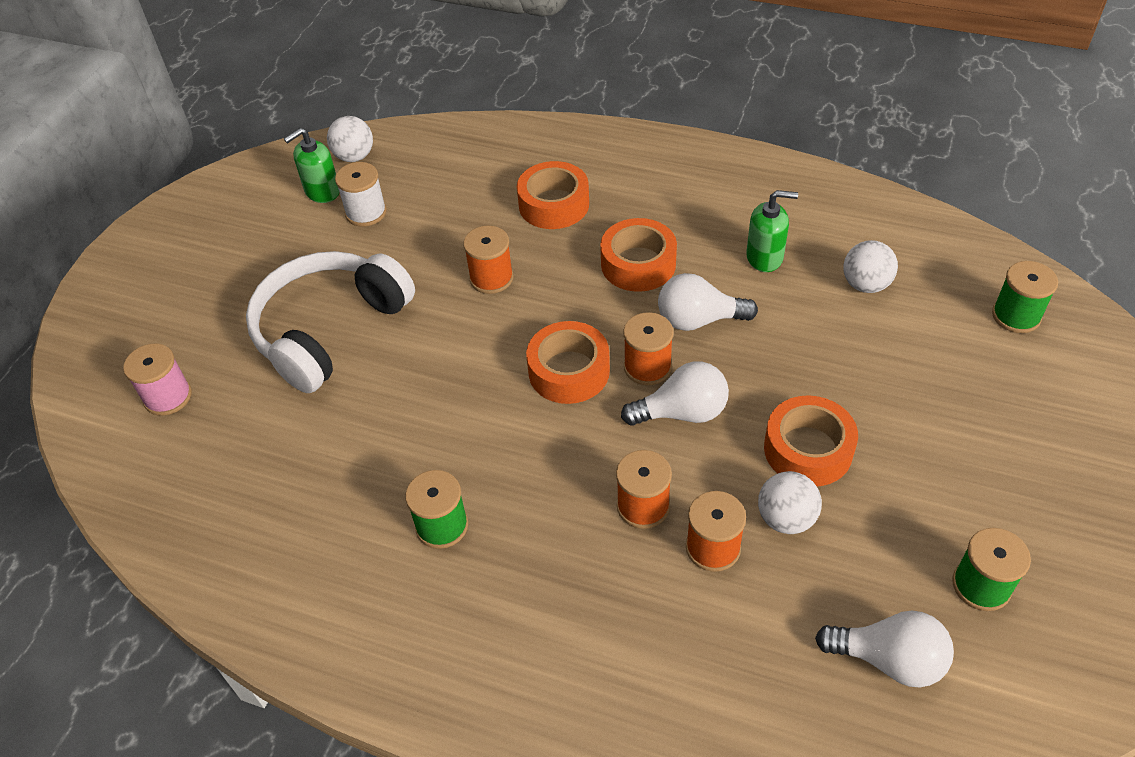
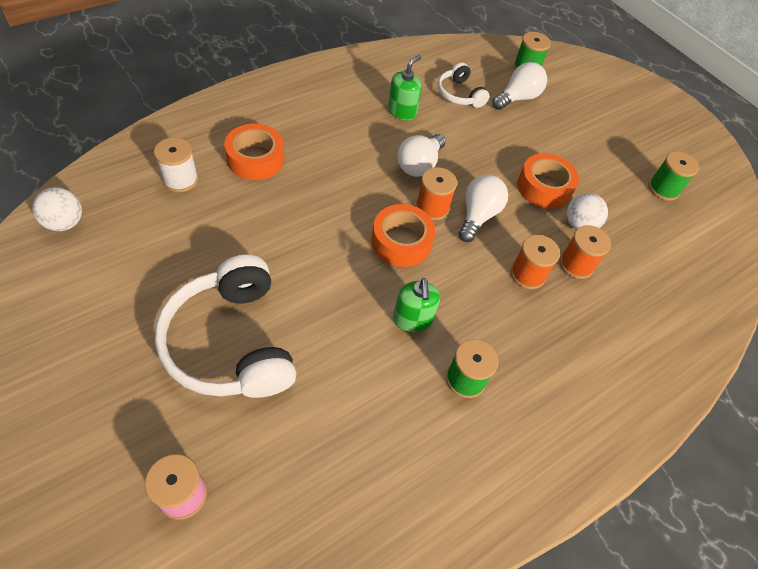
camera: 65 degrees left, 5 degrees up
(322, 191) = (76, 263): green soap dispenser -> green soap dispenser (412, 320)
(366, 212) = (136, 252): white spool -> white spool (180, 179)
(491, 278) = (284, 227): orange spool -> none
(638, 264) = (350, 158): orange tape -> none
(865, 285) = (459, 94): white ball -> white headphones
(889, 660) = (682, 246): white light bulb -> white light bulb (517, 98)

